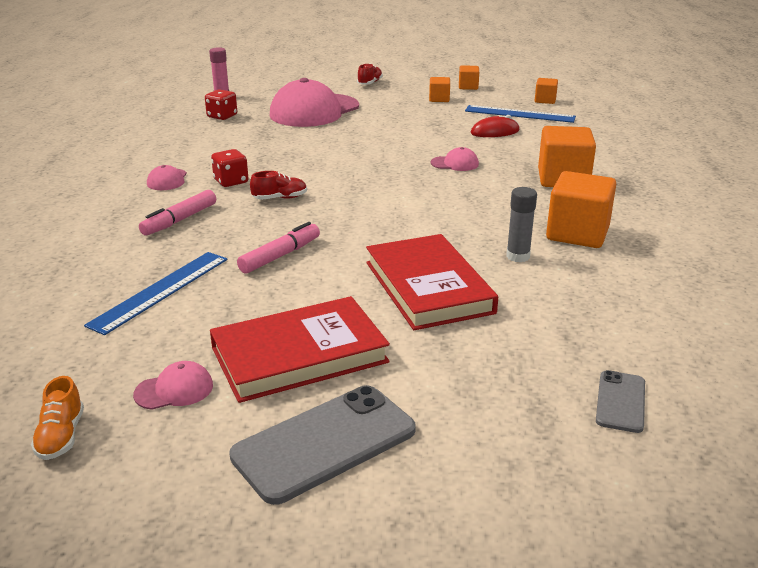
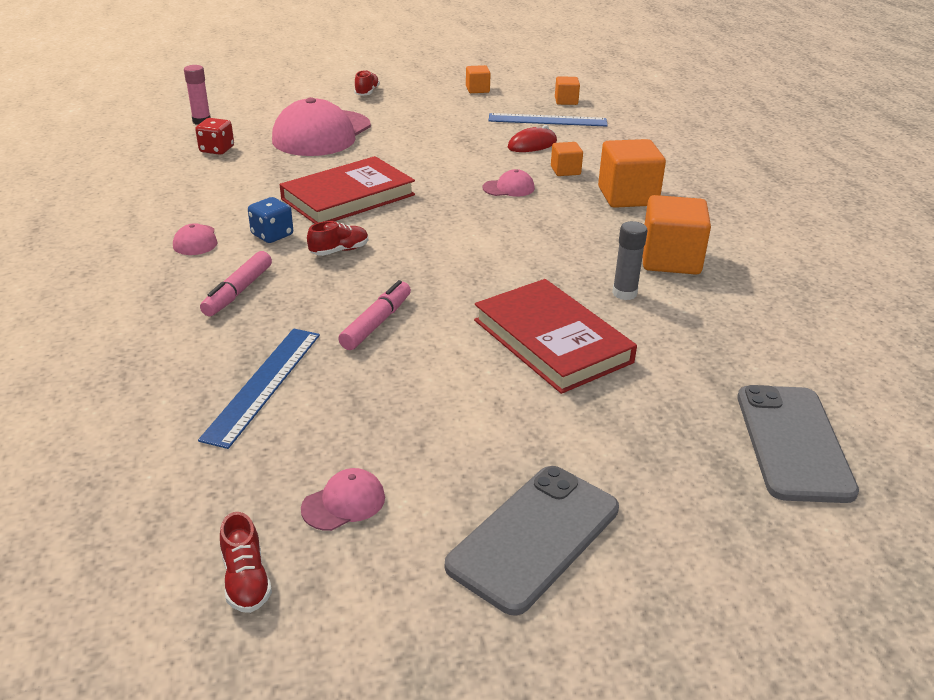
camera: 15 degrees left, 5 degrees up
(61, 436) = (246, 580): orange shoe -> red shoe
(231, 181) = (272, 235): red dice -> blue dice
(299, 355) = (458, 440): red book -> red book (348, 197)
(439, 99) = (453, 108): orange cube -> orange cube (565, 170)
(621, 402) = (793, 443): grey phone -> grey phone, size x1.88

